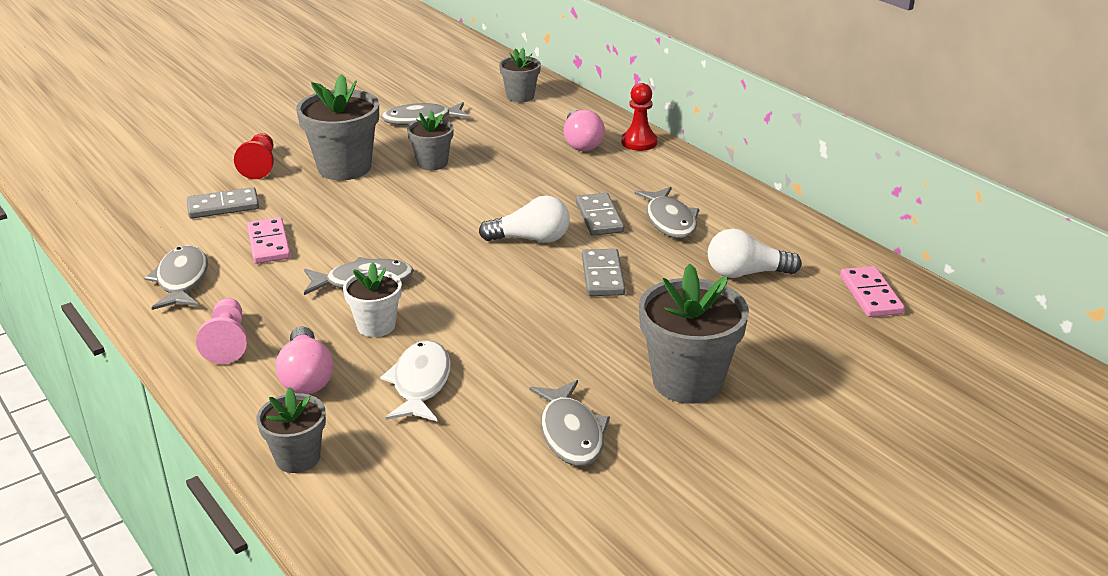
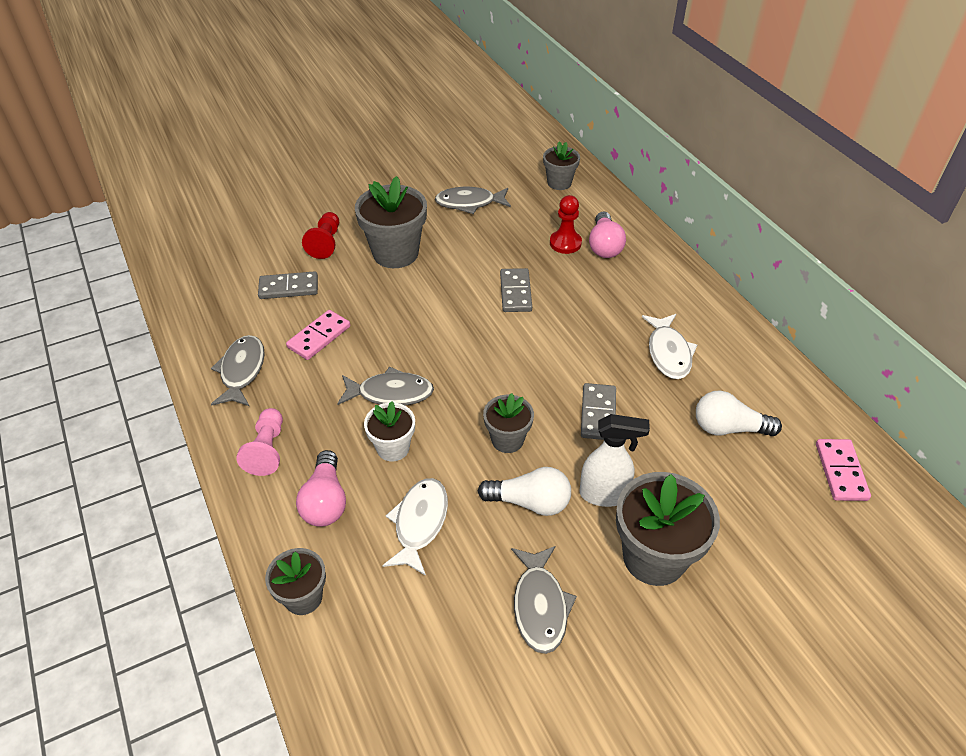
camera: 10 degrees right, 15 degrees up
(269, 244) = (319, 337): pink domino -> pink domino turned 45 degrees clockwise
(432, 163) = (470, 256): grey flower pot -> grey flower pot (507, 440)
(531, 239) = (541, 360): white light bulb -> white light bulb (530, 502)
(599, 217) = (606, 340): grey domino -> grey domino (515, 292)
(623, 338) = (604, 495): none -> white spray bottle
(639, 142) = (656, 251): red pawn -> red pawn (565, 243)
(669, 221) = (668, 353): grey fish -> white fish

